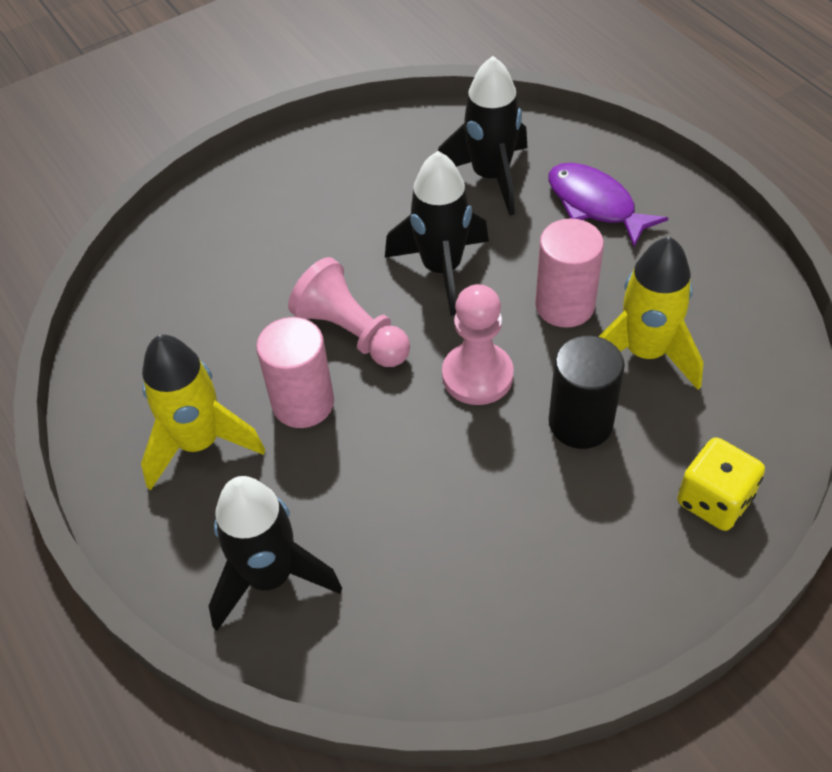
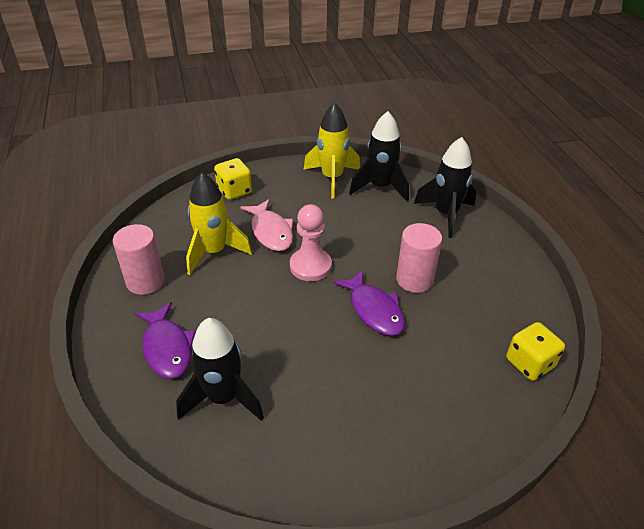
camera: 165 degrees left, 10 degrees down
(125, 321) = (529, 363): none -> yellow dice
(199, 443) = (478, 276): yellow rocket -> yellow rocket (332, 178)
(352, 333) = (374, 310): pink pawn -> purple fish
(442, 269) = (299, 334): black rocket -> black rocket (380, 187)
(564, 305) = (237, 288): pink cylinder -> pink cylinder (145, 281)
(580, 423) = (271, 232): black cylinder -> pink fish

